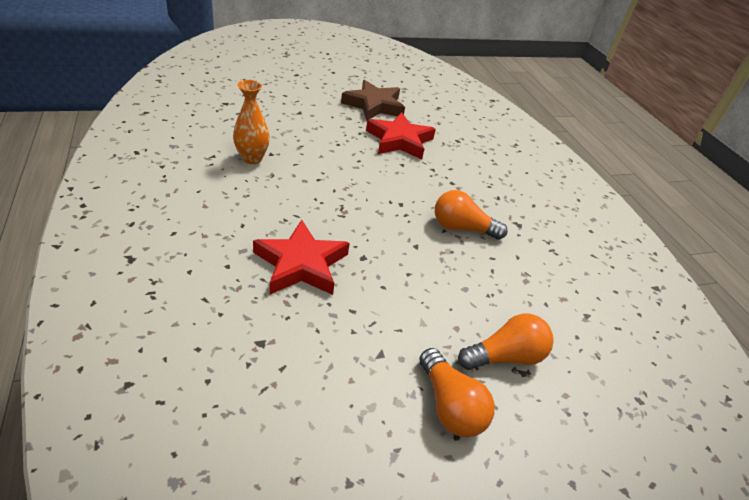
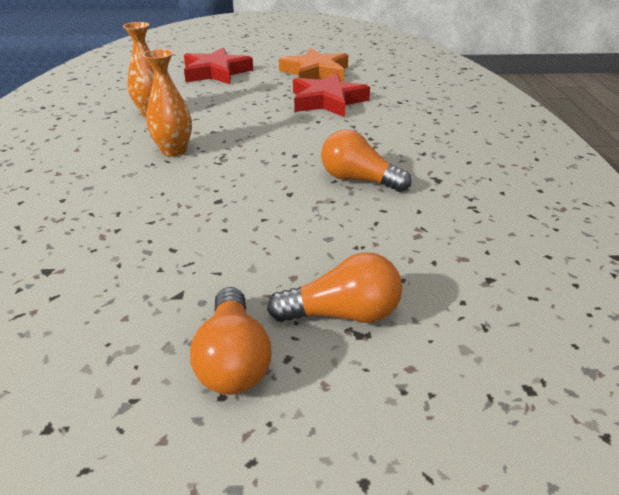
camera: 20 degrees right, 5 degrees down
(297, 204) = (174, 151): none -> orange vase
(301, 264) = (142, 202): red star -> red star (216, 72)
(374, 105) = (315, 73): brown star -> orange star

